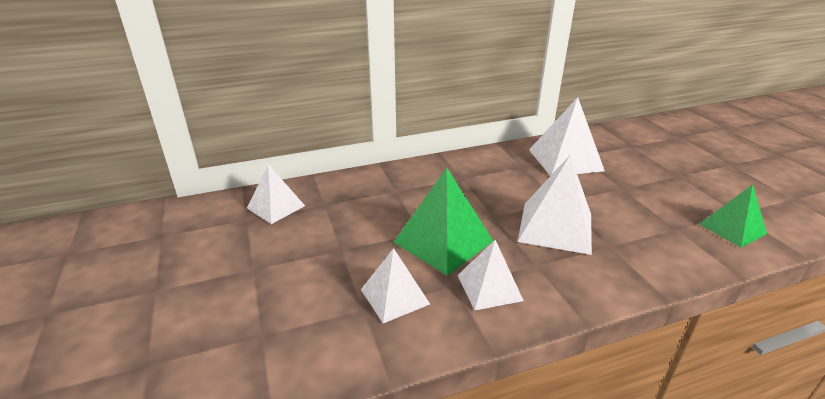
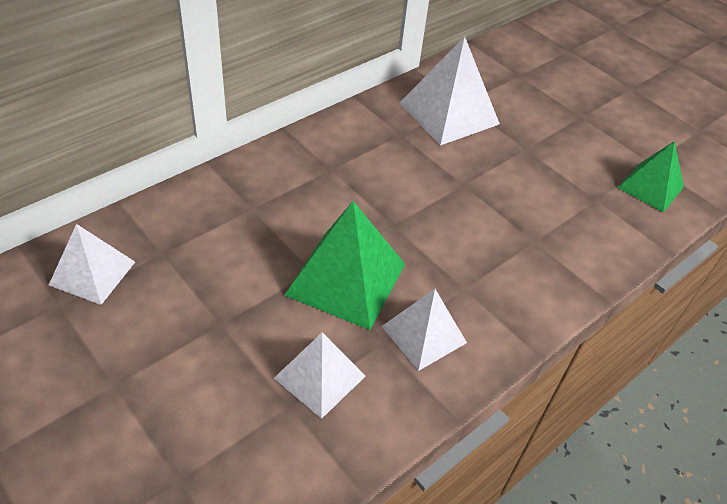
camera: 25 degrees left, 15 degrees up
(555, 227) = (469, 226): white pyramid -> none

